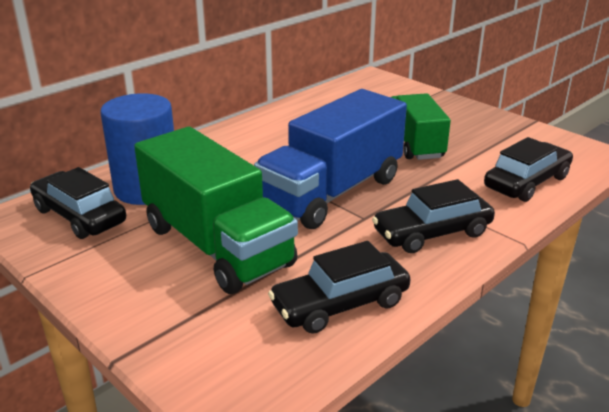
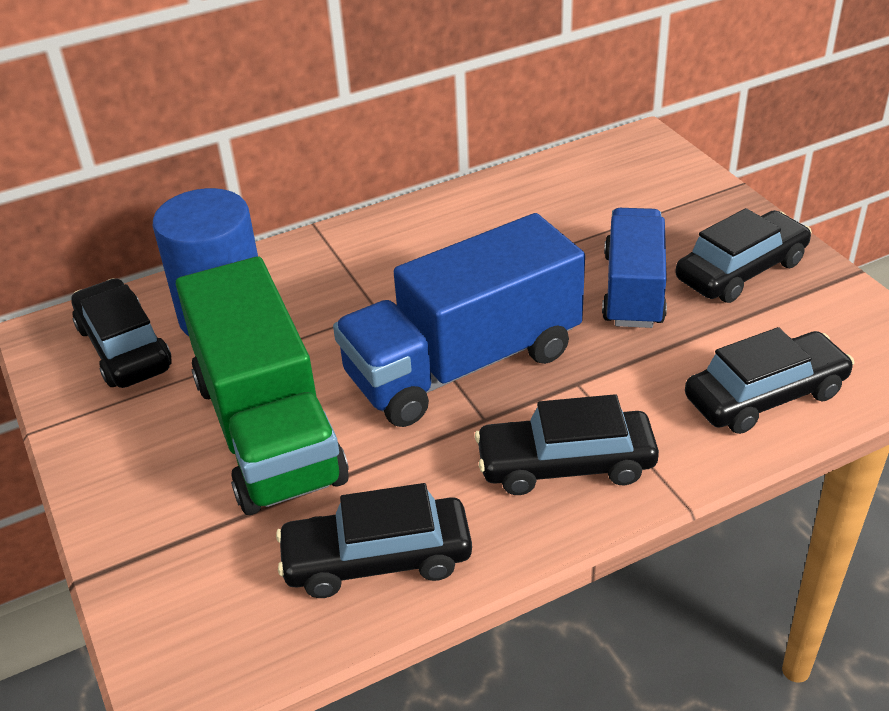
camera: 20 degrees right, 10 degrees up
(414, 143) = (633, 290): green truck -> blue truck
(471, 128) = (741, 270): none -> black car

